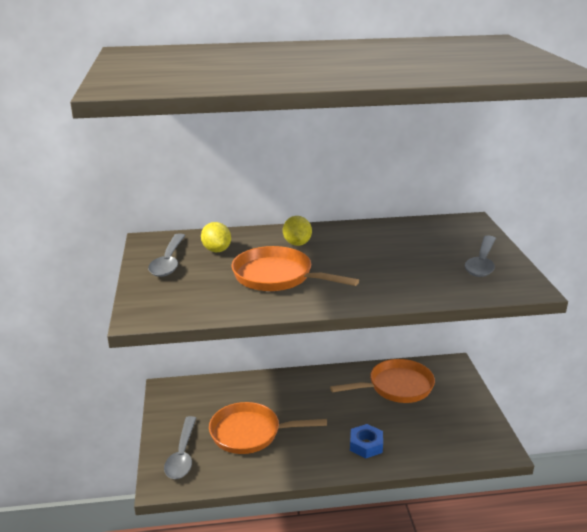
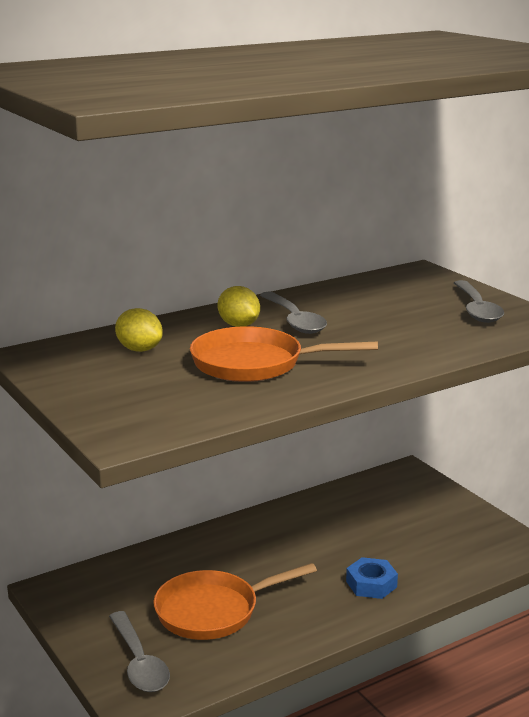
camera: 25 degrees left, 5 degrees down
(169, 262) = (87, 373): grey spoon -> grey spoon (294, 320)
(396, 387) = (359, 511): orange pan -> none

